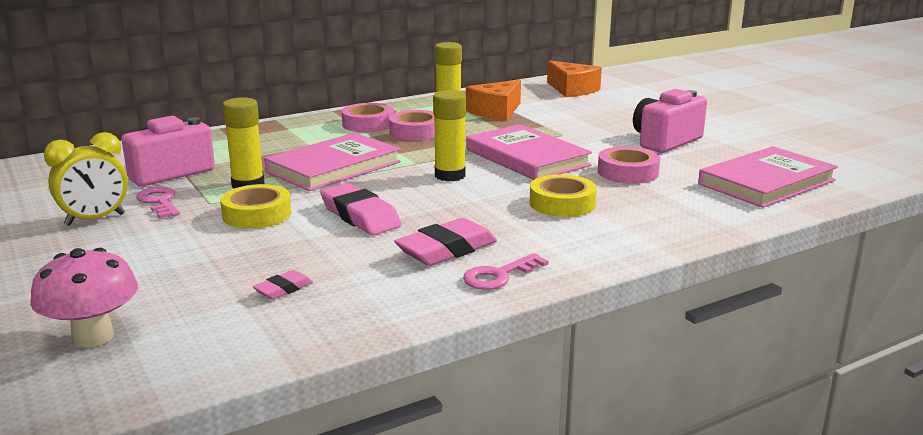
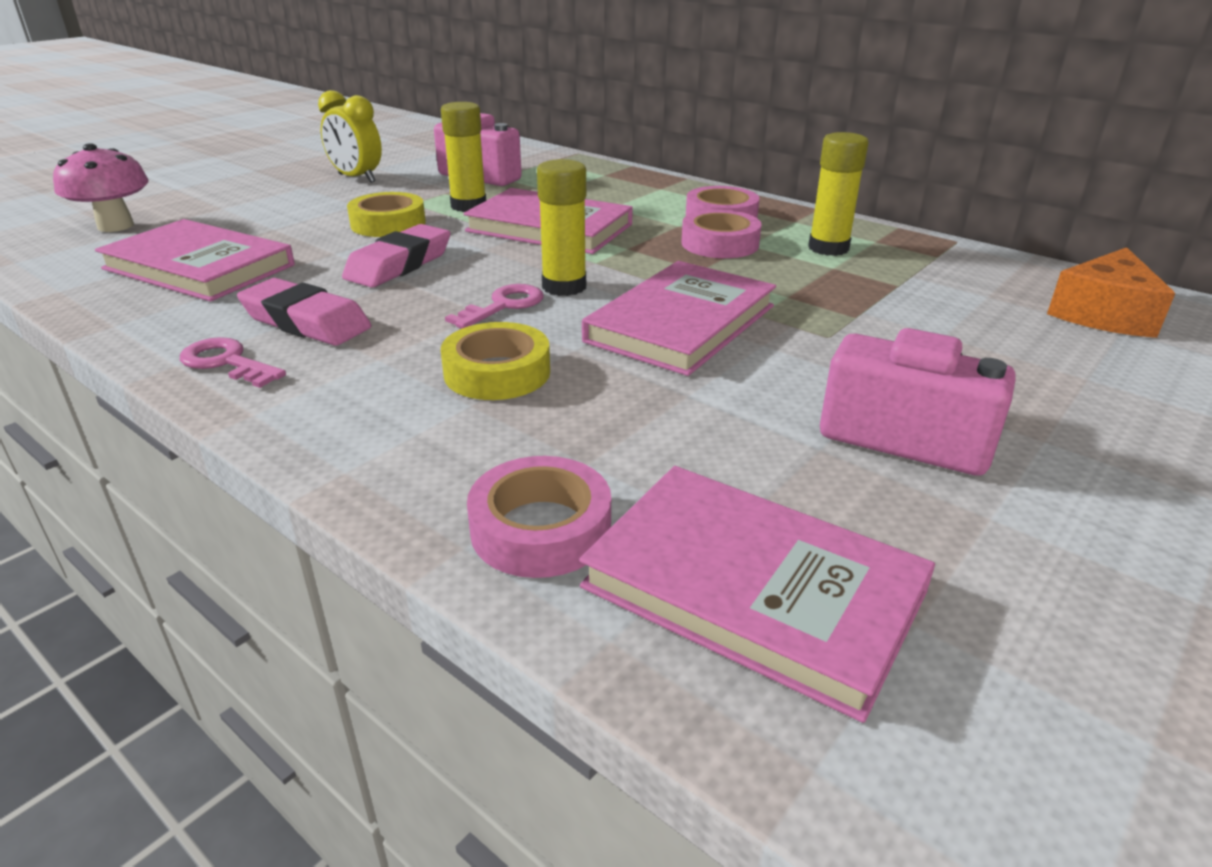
camera: 70 degrees right, 10 degrees up
(159, 202) = (407, 187): pink key -> pink key (503, 306)
(283, 289) = (199, 267): pink eraser -> pink book
(496, 111) = (879, 275): orange cheese -> none
(628, 172) = (680, 412): pink tape -> pink tape (541, 529)

